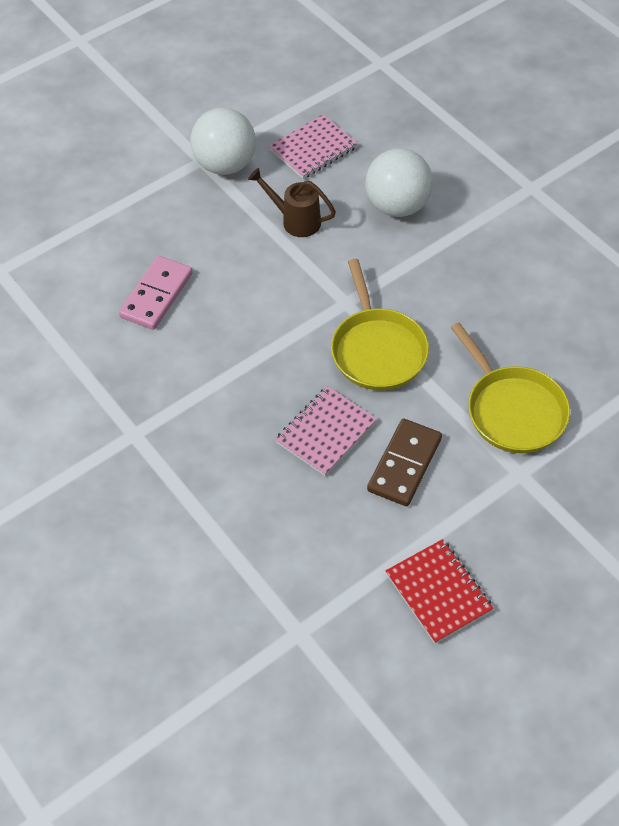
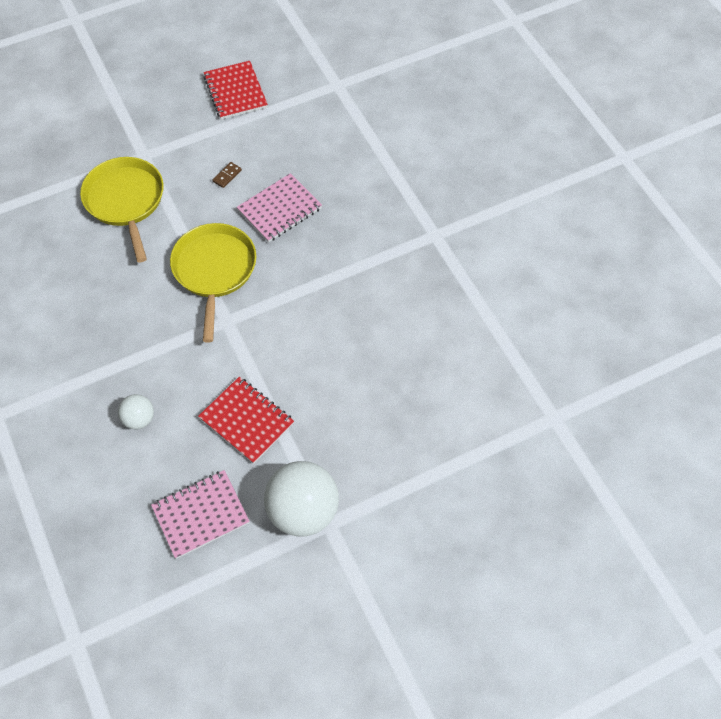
camera: 170 degrees left, 5 degrees up
(156, 295) = (400, 361): pink domino -> none
(296, 221) = (247, 421): brown watering can -> red notebook
(397, 206) = (139, 419): white ball -> white ball, size x0.50
(404, 464) = (227, 176): brown domino -> brown domino, size x0.41

